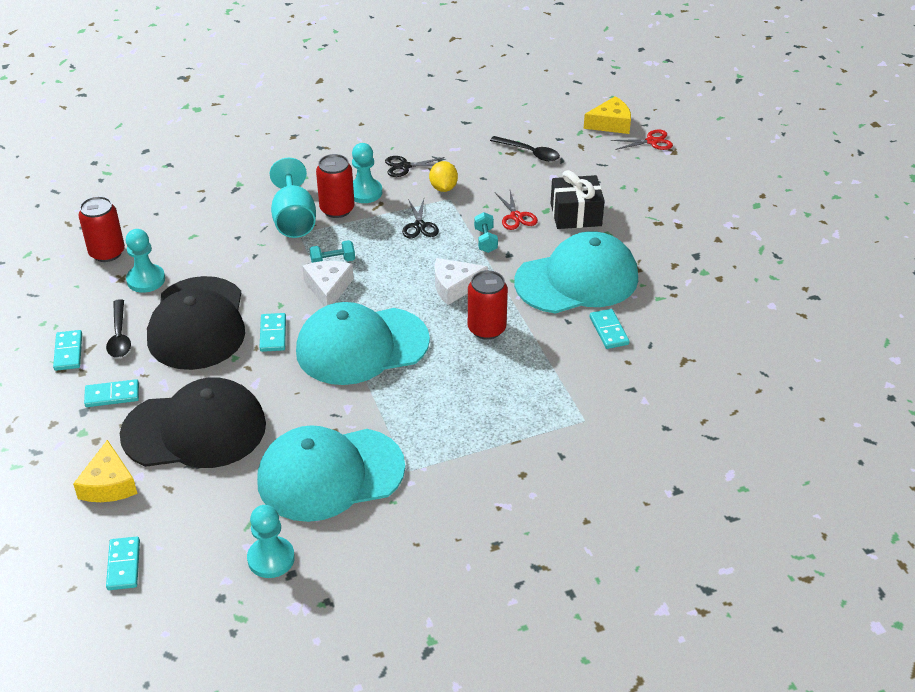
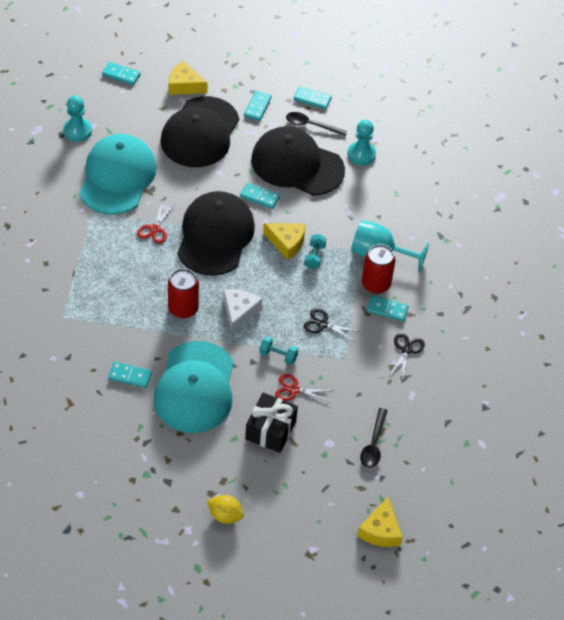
camera: 115 degrees right, 10 degrees up
(107, 253) = (405, 144): red can -> none
(328, 288) = (286, 242): white cheese -> yellow cheese
(361, 346) = (215, 236): turquoise cap -> black cap
(365, 192) = (387, 309): turquoise pawn -> turquoise domino
(443, 188) = (361, 361): yellow lemon -> yellow lemon (225, 515)
(529, 153) = (373, 444): black spoon -> black spoon turned 45 degrees counterclockwise
(652, 141) = (334, 546): red scissors -> red scissors (155, 229)

